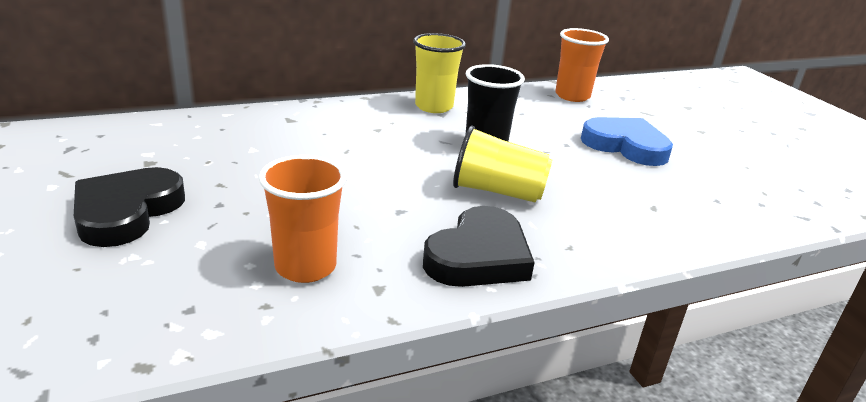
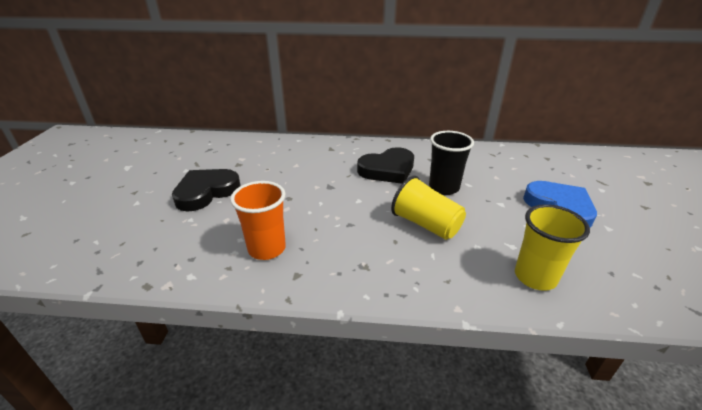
camera: 30 degrees right, 5 degrees up
(434, 106) = (429, 152): yellow cup -> yellow cup (535, 277)
(479, 256) = (376, 270): black heart -> black heart (387, 169)
(572, 96) = (544, 158): orange cup -> none

